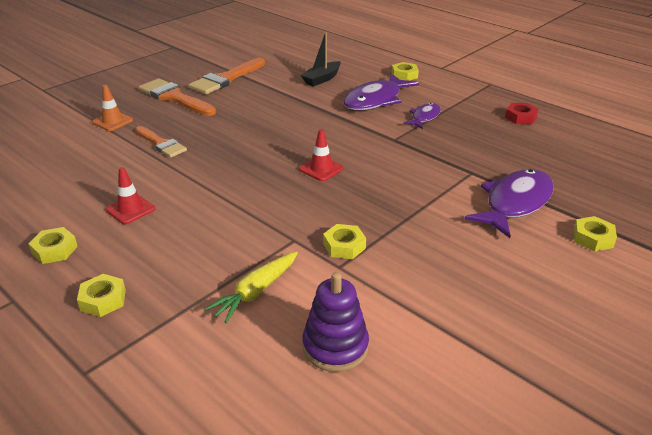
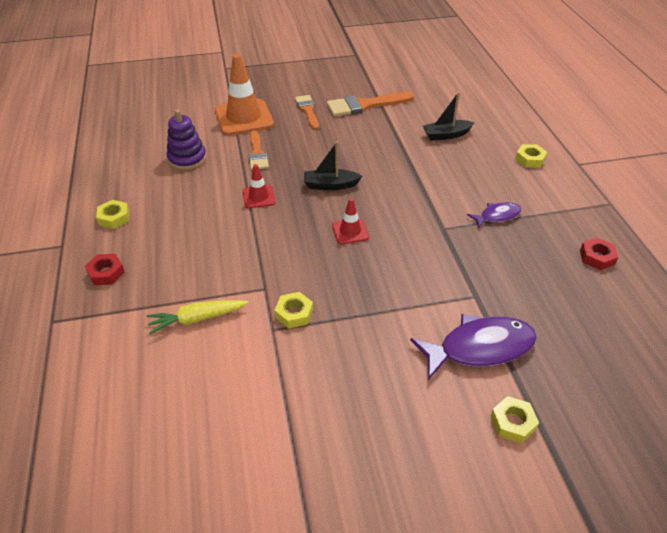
camera: 35 degrees right, 10 degrees up
(103, 300) = (106, 273): yellow nut -> red nut
(112, 121) = (244, 118): orange traffic cone -> orange traffic cone, size x1.97
(130, 209) = (185, 206): red traffic cone -> red traffic cone (259, 197)
(174, 98) = (307, 110): orange brush -> orange brush, size x0.66
(263, 143) = (330, 185): none -> black boat
(335, 347) = (203, 394): purple stacking toy -> purple stacking toy (187, 159)
(375, 100) = (471, 178): purple fish -> none

